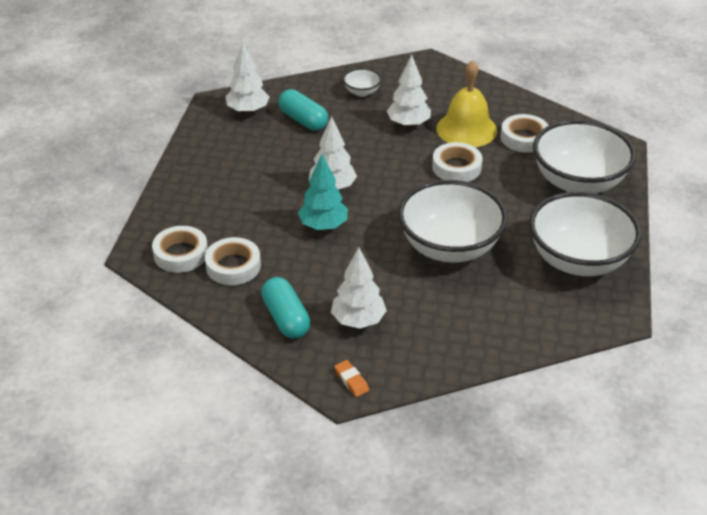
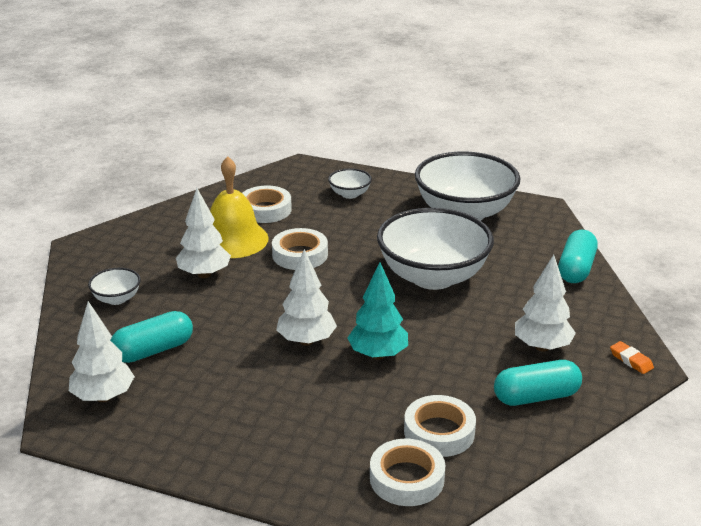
camera: 80 degrees left, 10 degrees down
(351, 380) = (631, 360): orange eraser -> orange eraser turned 75 degrees clockwise
(500, 344) = (576, 269): none -> turquoise capsule
(578, 182) = (350, 194): white bowl -> white bowl, size x0.43

